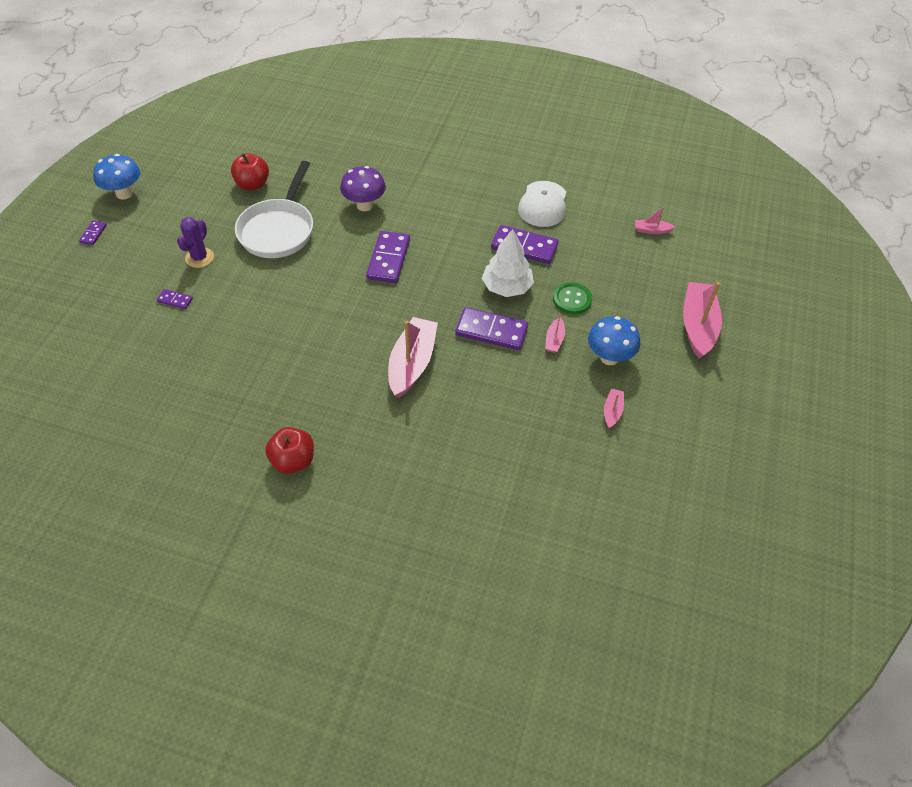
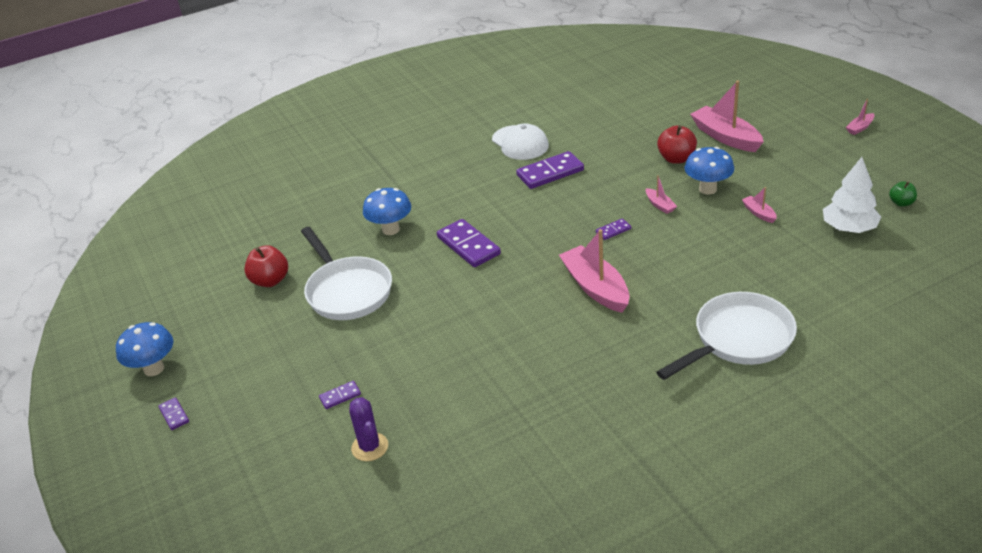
camera: 40 degrees left, 15 degrees down
(199, 258) = (310, 355): purple cactus -> purple cactus (370, 447)
(293, 461) = (619, 406): red apple -> red apple (676, 159)
(364, 205) = (391, 229): purple mushroom -> blue mushroom
(434, 491) = (738, 339): none -> white pan
(491, 331) = (613, 230): purple domino -> purple domino, size x0.49
(507, 287) = (579, 201): white tree -> white tree (849, 228)
(572, 299) = (631, 177): green button -> none
(652, 230) = (613, 110): pink boat -> pink boat (859, 128)
(737, 507) = (901, 203): none -> green apple

